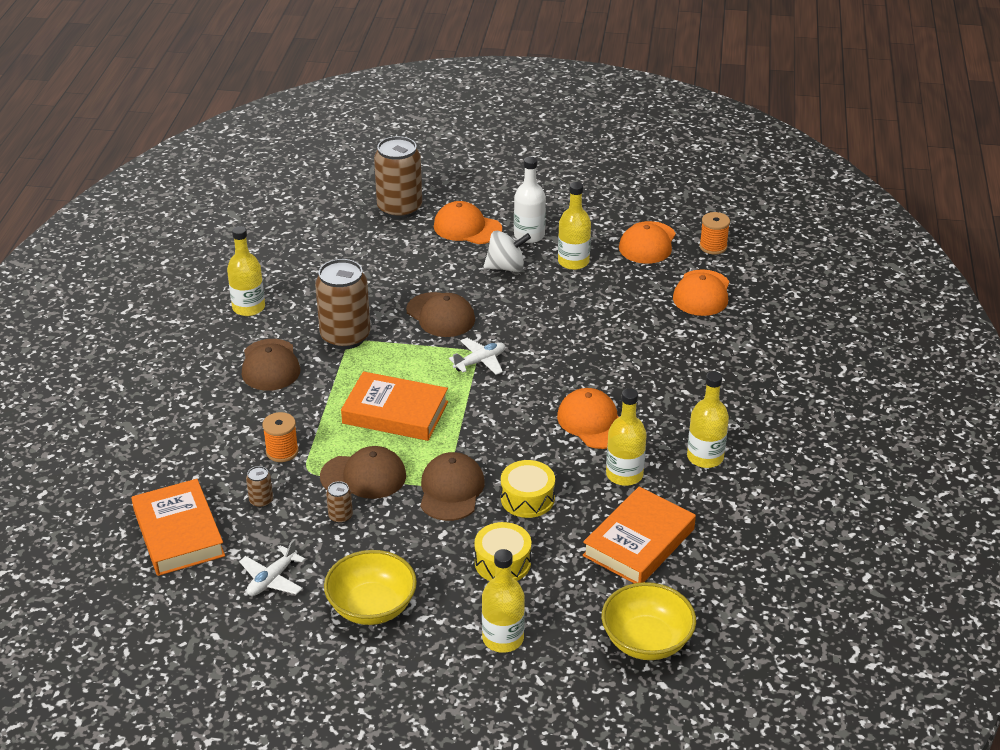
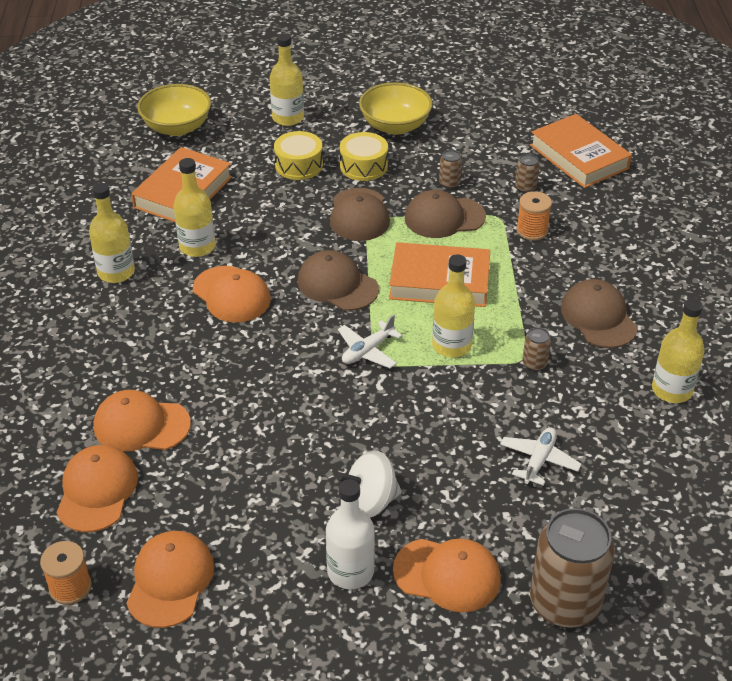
camera: 170 degrees right, 5 degrees up
(272, 579) = (482, 134): white plane -> white plane (539, 460)
(345, 337) = (534, 364): brown can -> brown can, size x0.42
(440, 315) = (433, 409): brown cap -> brown cap (337, 285)
(527, 498) = (287, 216): yellow drum -> yellow drum (363, 166)
(573, 262) = (278, 526): yellow bottle -> yellow bottle (451, 345)
(672, 330) = (141, 425): none -> orange cap

